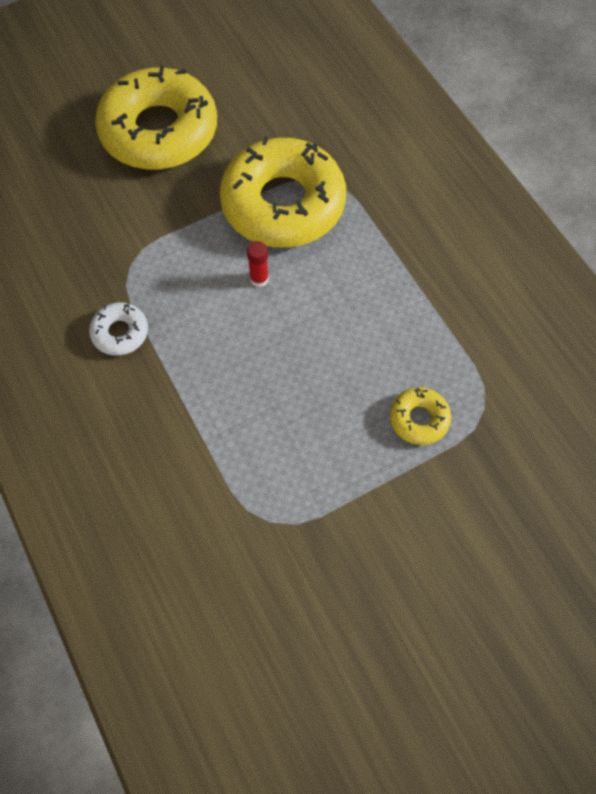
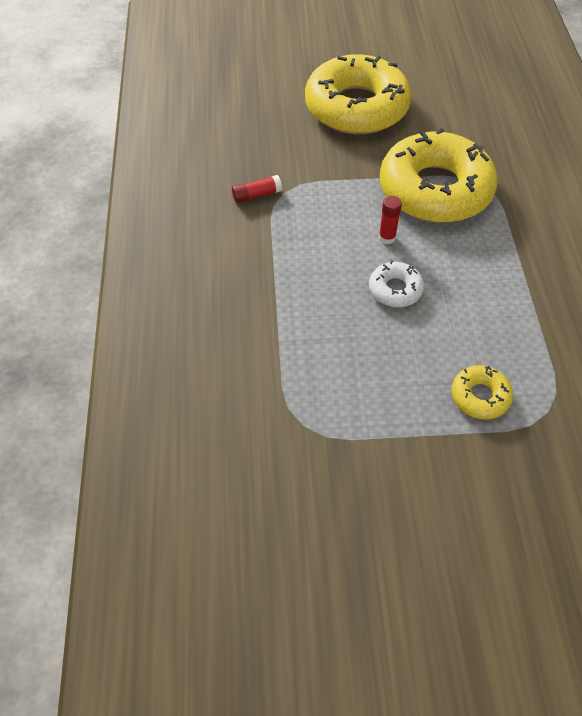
camera: 25 degrees right, 10 degrees down
(102, 280) = (256, 195): none -> red glue stick
(120, 333) = (251, 237): white donut -> white donut (395, 289)

